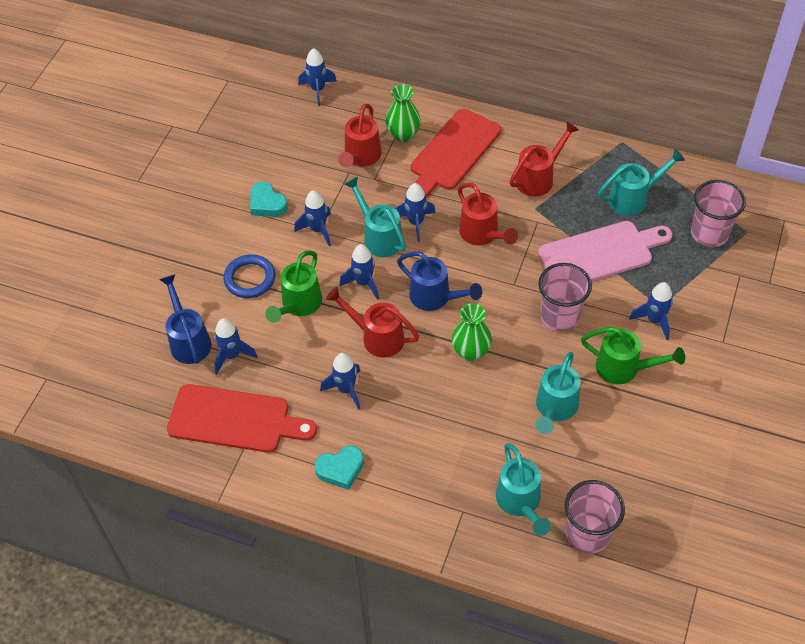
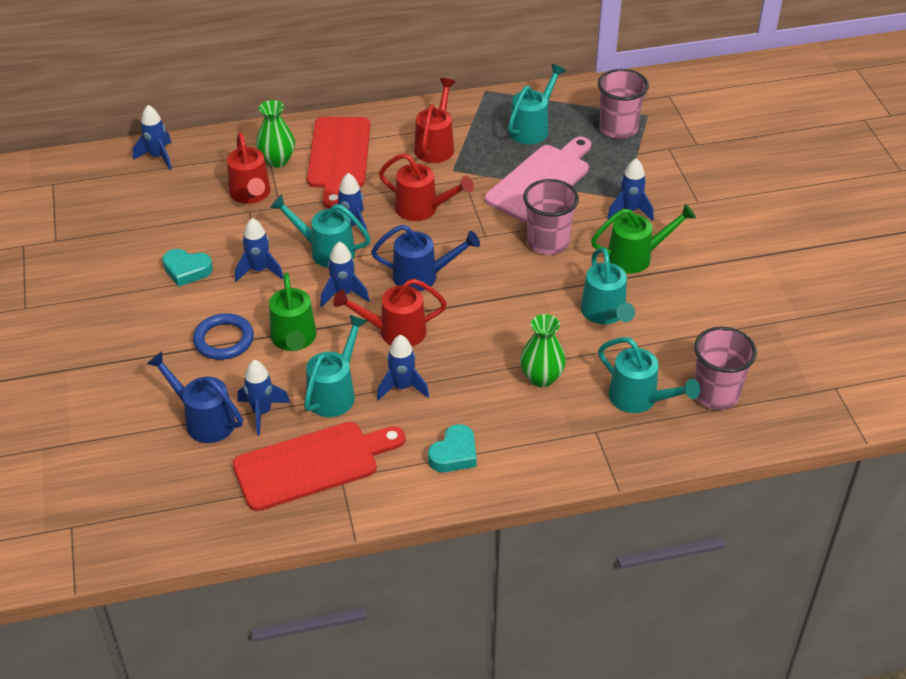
camera: 35 degrees left, 10 degrees down
(294, 367) = (335, 393): none -> turquoise watering can
(471, 351) = (492, 304): green vase -> green vase (541, 378)

